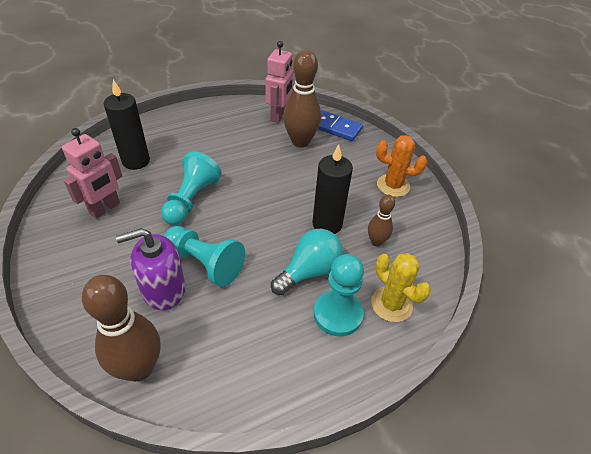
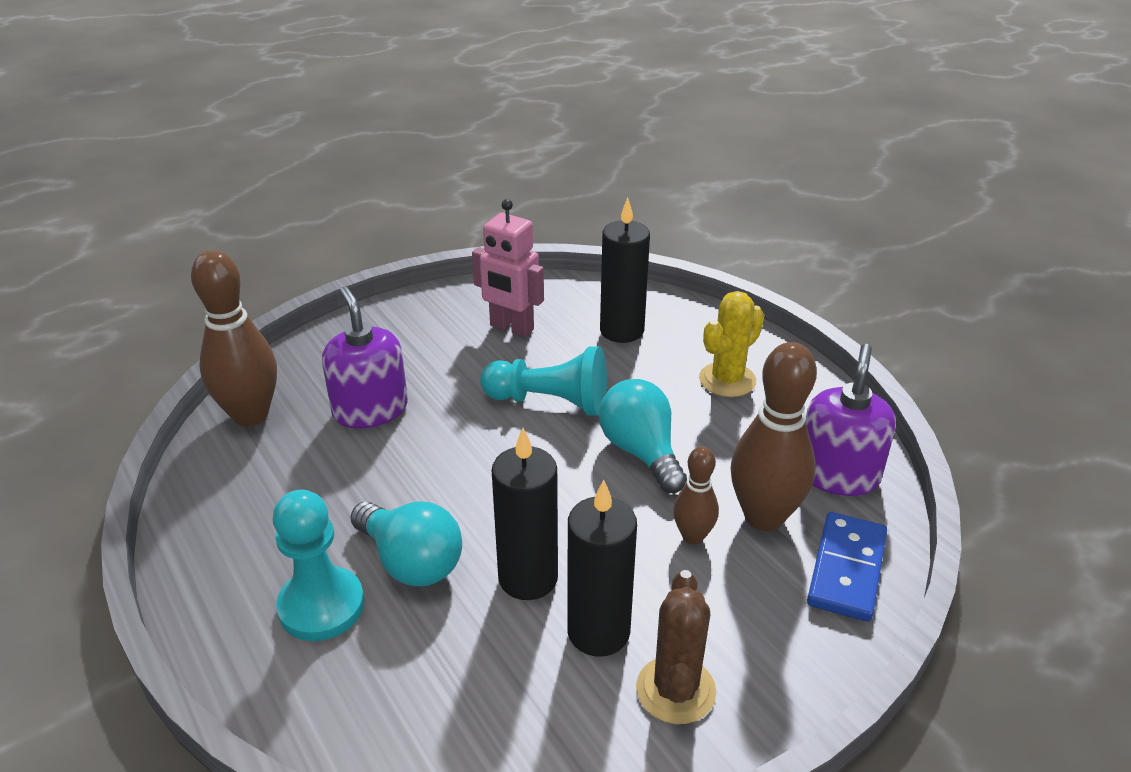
camera: 85 degrees right, 10 degrees down
(205, 263) = (420, 439): turquoise pawn -> none
(246, 171) = (641, 452): none -> turquoise light bulb
(279, 115) = (838, 474): pink robot -> purple soap dispenser
(362, 204) = (598, 632): none -> black candle
(376, 242) = (493, 659): brown bowling pin -> brown bowling pin (693, 536)
(391, 304) = (340, 685): yellow cactus -> yellow cactus (727, 380)
(393, 185) = (675, 690): orange cactus -> brown cactus

